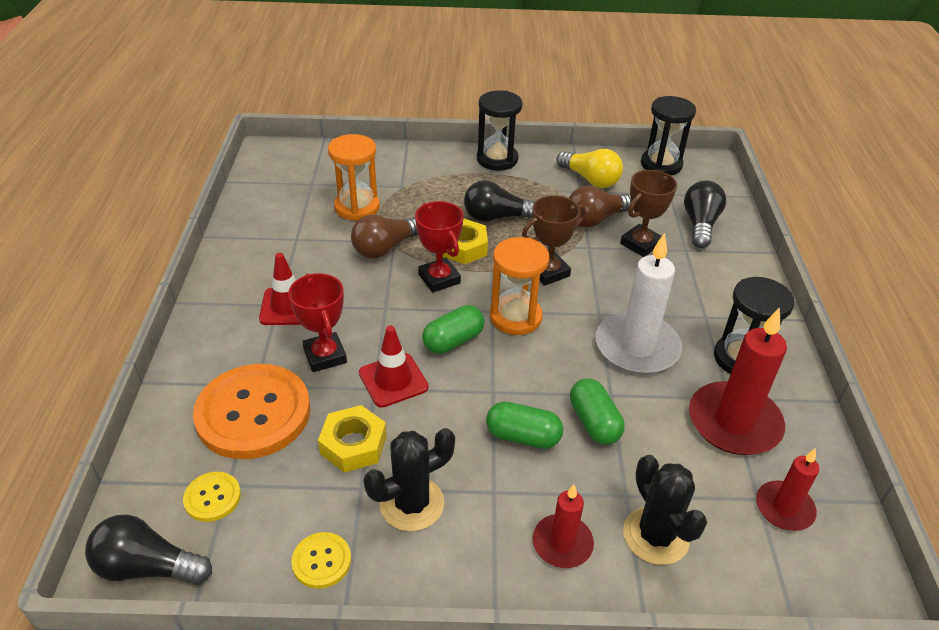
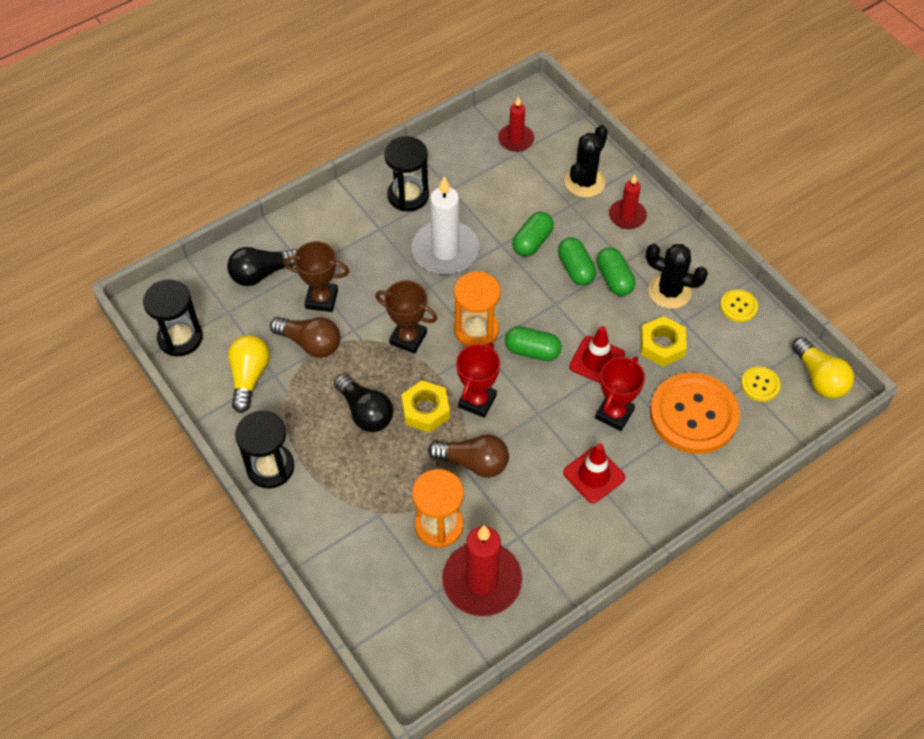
camera: 125 degrees left, 15 degrees up
(148, 567) = (819, 378): black light bulb -> yellow light bulb
(477, 462) = (614, 279): none -> green capsule
(734, 422) = (470, 180): red candle -> red candle (482, 581)

